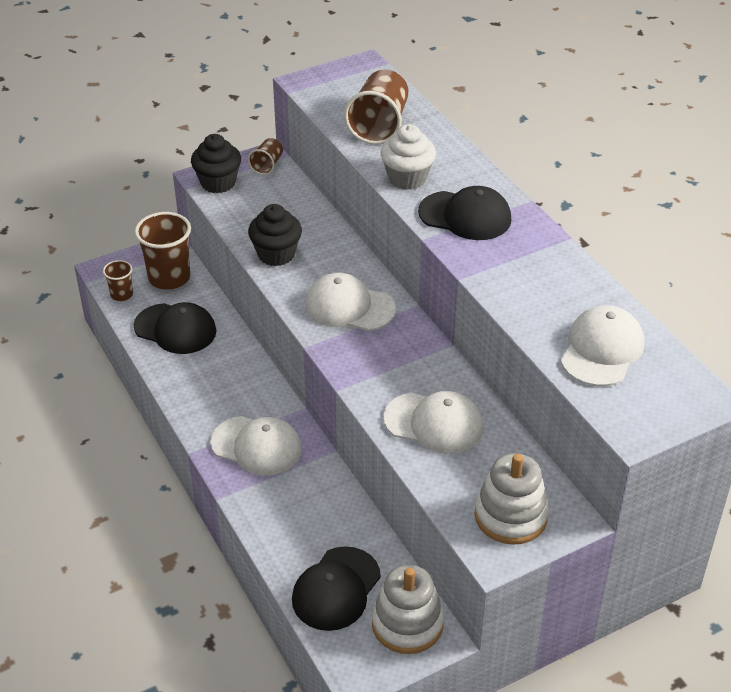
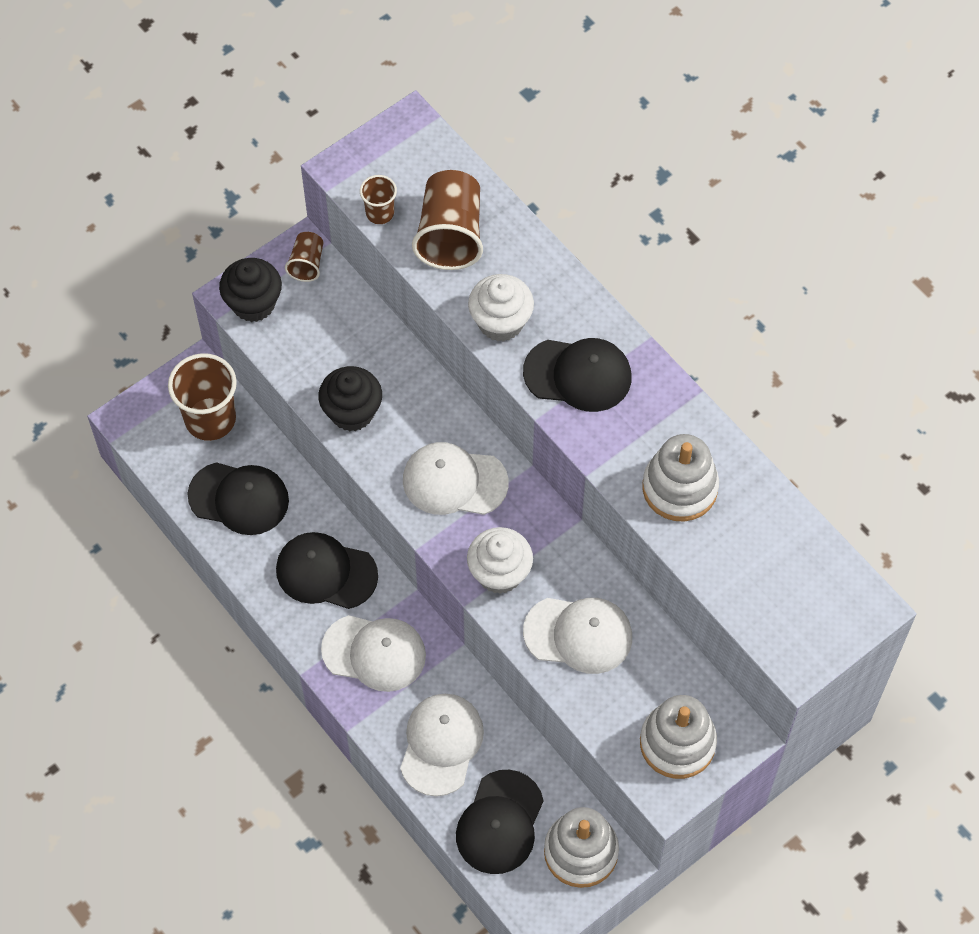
camera: 10 degrees left, 20 degrees up
(121, 294) = (160, 455): brown cup -> brown cup (380, 213)
(231, 386) = (326, 572): none -> black cap
(373, 372) = (499, 573): none -> white cupcake
(540, 296) = (680, 488): none -> white stacking toy
(602, 350) = (754, 556): white cap -> white cap (441, 744)

